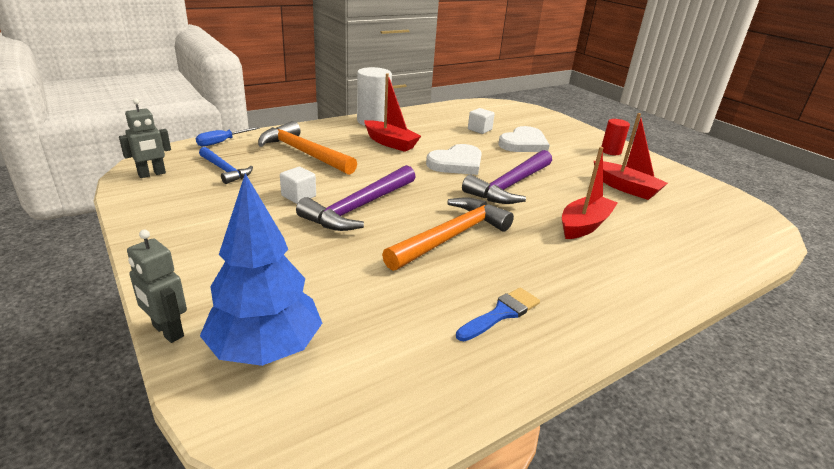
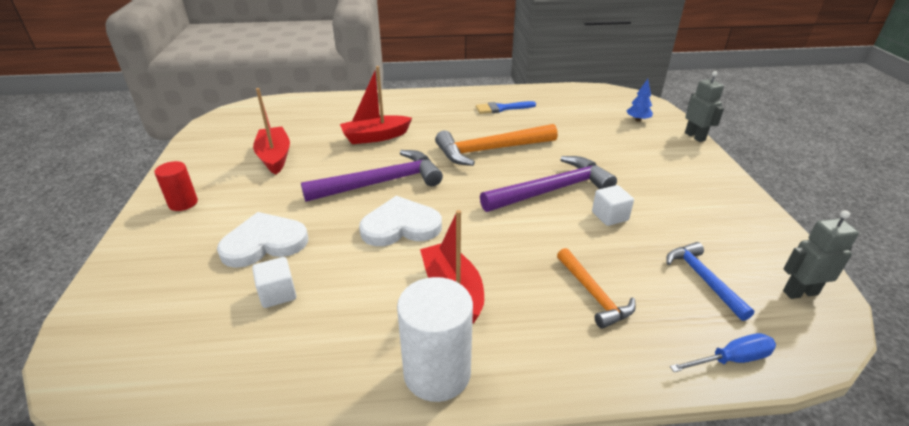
camera: 150 degrees left, 5 degrees up
(266, 349) = (638, 120): blue tree -> blue tree, size x0.43
(304, 153) = (593, 294): orange hammer -> orange hammer, size x0.59

